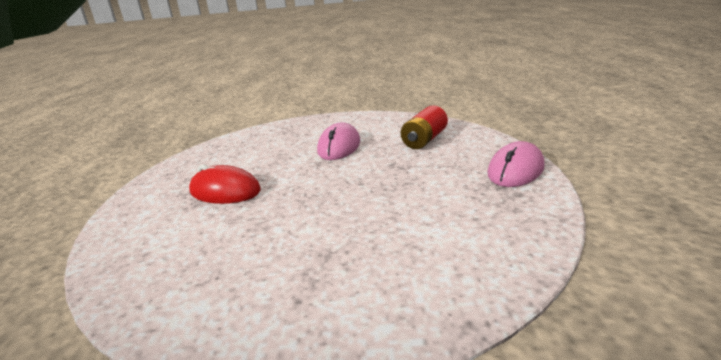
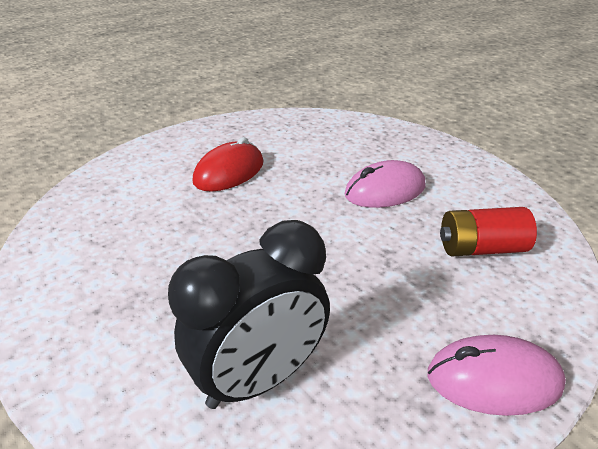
camera: 50 degrees right, 10 degrees up
(225, 191) = (229, 172): red mouse -> red mouse turned 60 degrees clockwise
(451, 240) = (259, 379): none -> black clock

